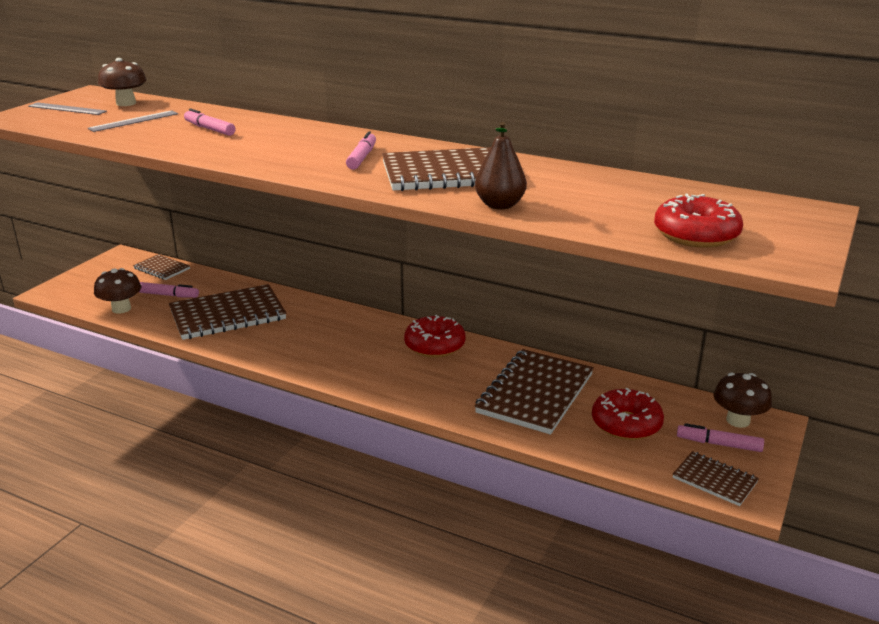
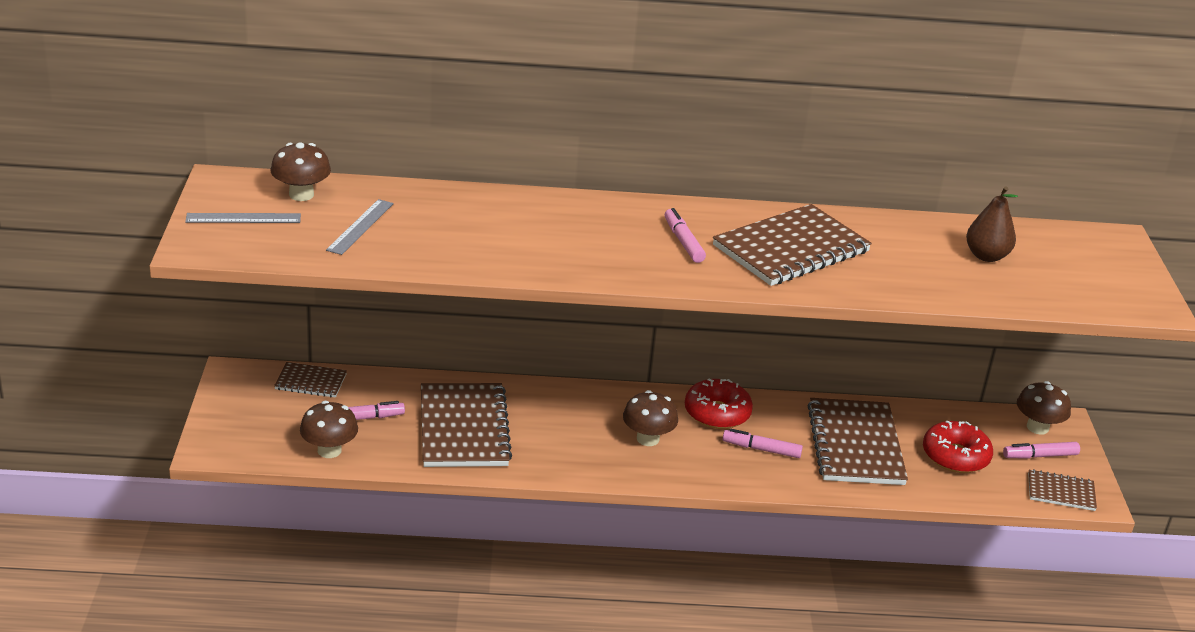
camera: 30 degrees left, 5 degrees up
(209, 129) = (467, 225): pink marker -> pink marker (761, 449)
(227, 315) = (463, 428): brown notebook -> brown notebook turned 45 degrees counterclockwise
(357, 350) = (648, 439): none -> brown mushroom
(499, 205) = (880, 285): brown pear -> brown pear (986, 256)
(696, 235) = (1061, 289): red donut -> none

